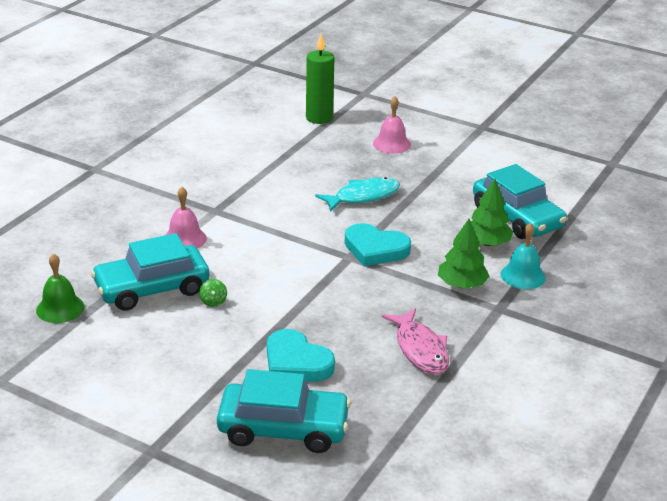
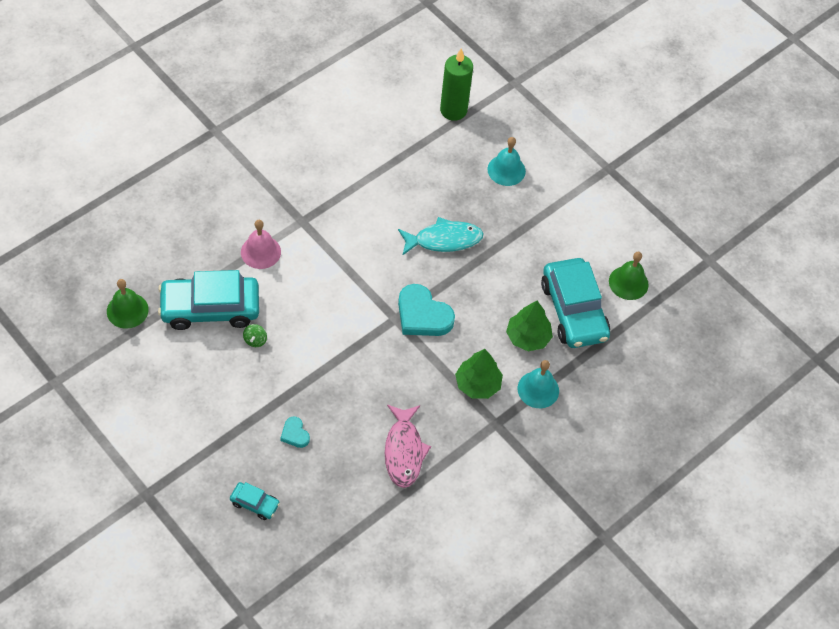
camera: 15 degrees right, 25 degrees up
(283, 428) = (255, 503): turquoise car -> turquoise car, size x0.45
(296, 362) = (295, 434): turquoise heart -> turquoise heart, size x0.50
(391, 144) = (506, 170): pink bell -> turquoise bell
(553, 190) = (628, 283): none -> green bell

